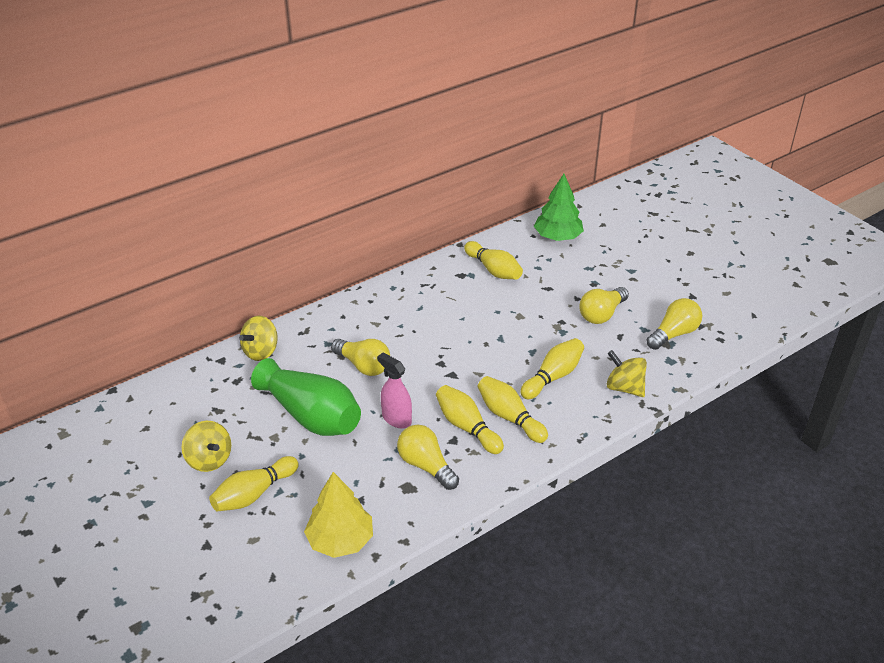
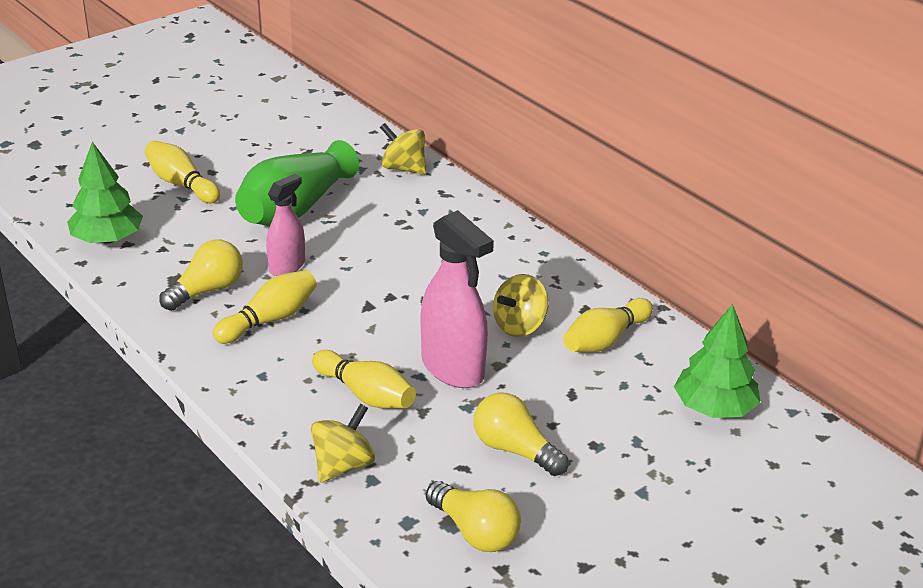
camera: 85 degrees right, 5 degrees down
(209, 459) = (233, 155): yellow spinning top -> yellow spinning top (519, 326)
(340, 540) = (107, 239): yellow tree -> green tree
(363, 365) = (382, 238): yellow light bulb -> none
(509, 417) = (286, 354): yellow bowling pin -> none
(524, 336) = (453, 368): none -> pink spray bottle

